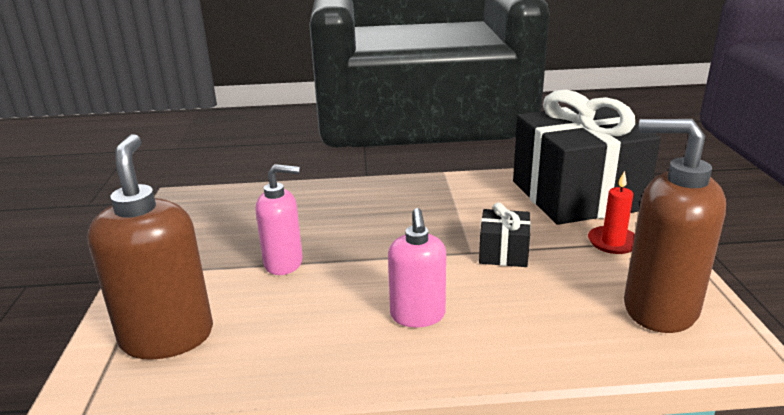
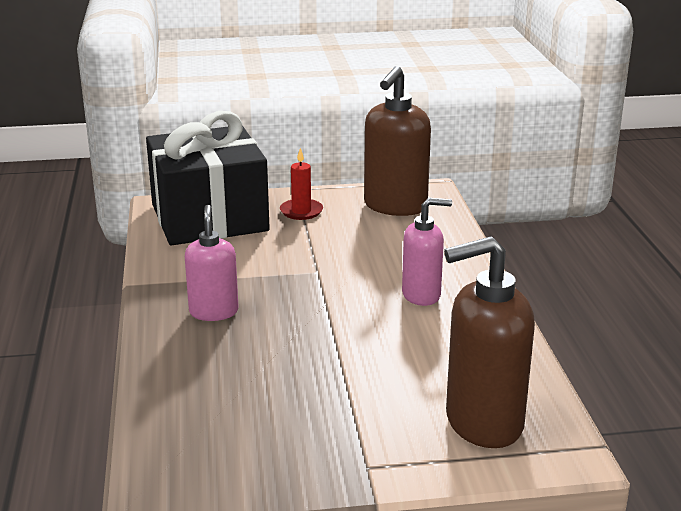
camera: 95 degrees left, 0 degrees up
(284, 263) = (343, 372): pink soap dispenser -> pink soap dispenser (214, 312)
(503, 253) = (319, 256): black gift -> none

